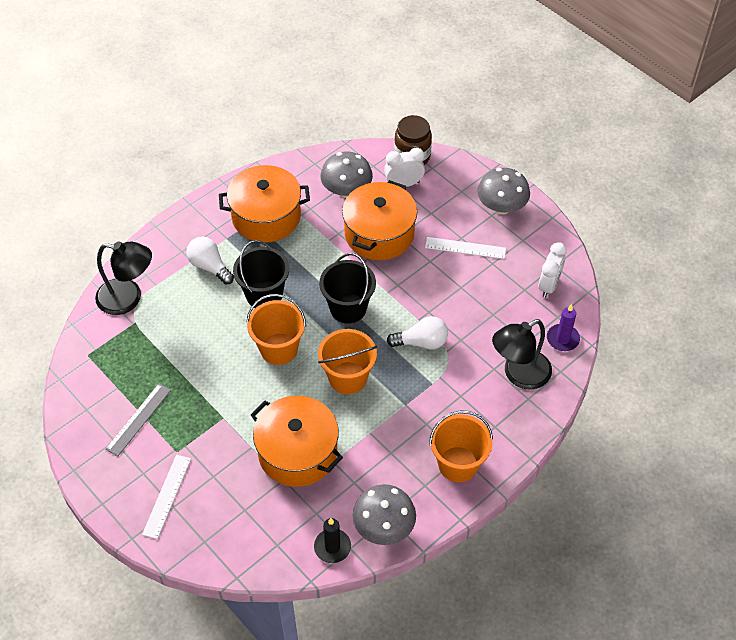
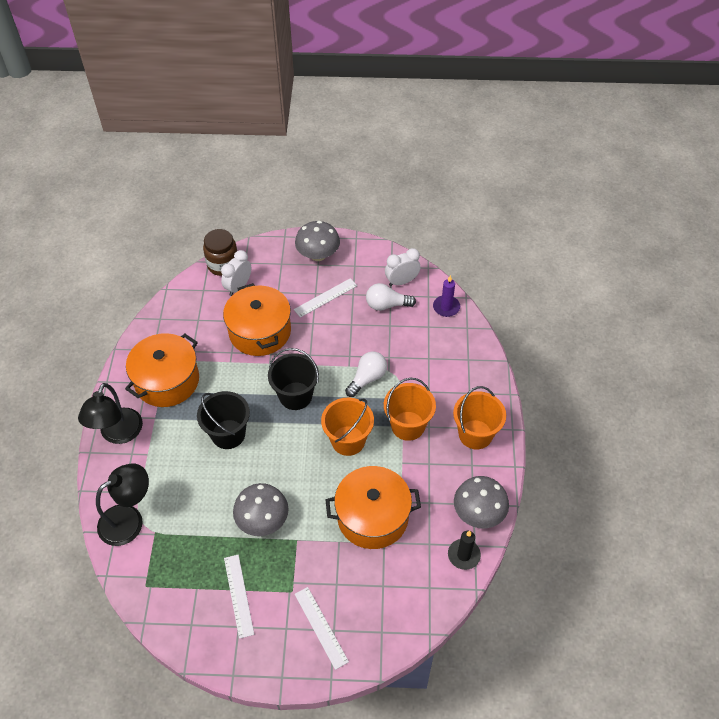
camera: 45 degrees left, 0 degrees up
(138, 419) = (238, 595): grey ruler -> white ruler
(209, 266) = (165, 447): white light bulb -> white light bulb (386, 305)
(279, 349) = (281, 461): orange bucket -> orange bucket (408, 426)
(346, 190) = (204, 320): grey mushroom -> grey mushroom (263, 520)
(519, 375) = (447, 349): black lamp -> black lamp (118, 434)
(548, 285) = (402, 281): white clock -> white clock turned 90 degrees counterclockwise

